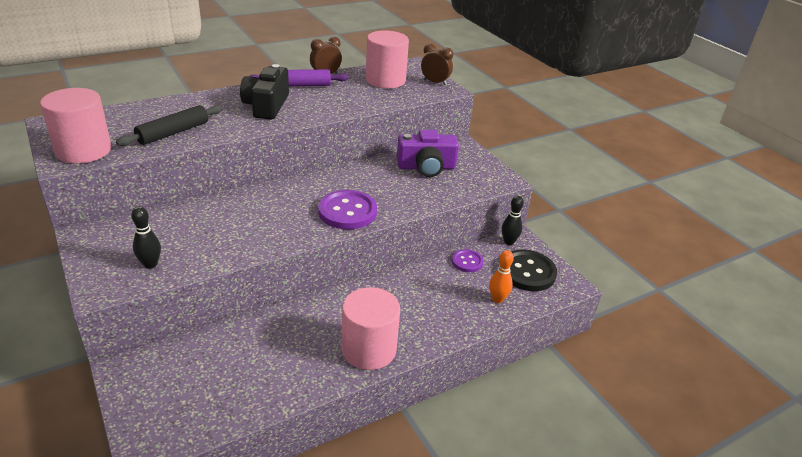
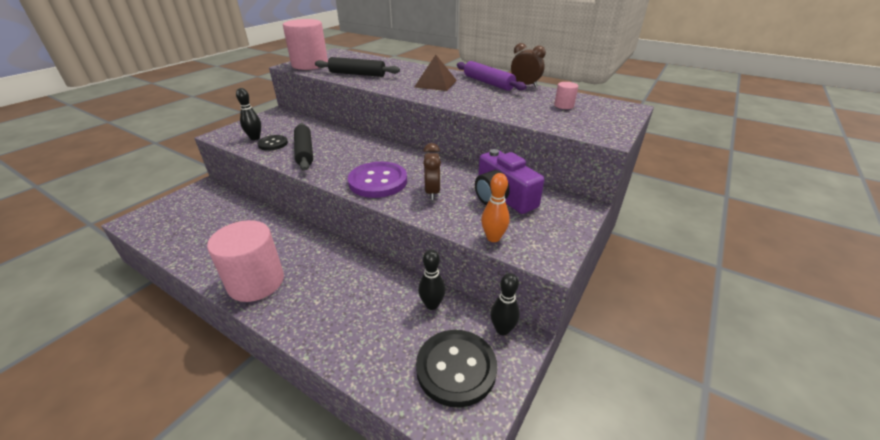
camera: 65 degrees right, 0 degrees up
(186, 254) = (273, 144): none -> black button
(236, 237) = (305, 152): none -> black rolling pin
(266, 106) = (435, 83): black camera -> brown pyramid
(385, 80) = (564, 105): pink cylinder -> pink cylinder, size x0.42
(435, 82) = (609, 125): brown clock -> brown clock (432, 192)
(467, 262) = (432, 305): purple button -> black bowling pin
(497, 299) = (382, 354): orange bowling pin -> orange bowling pin (493, 238)

